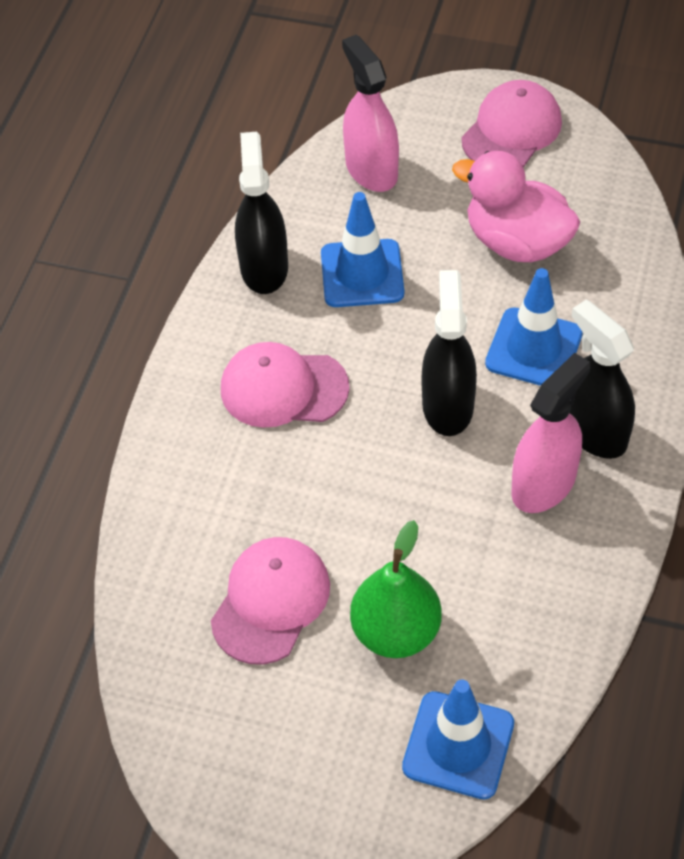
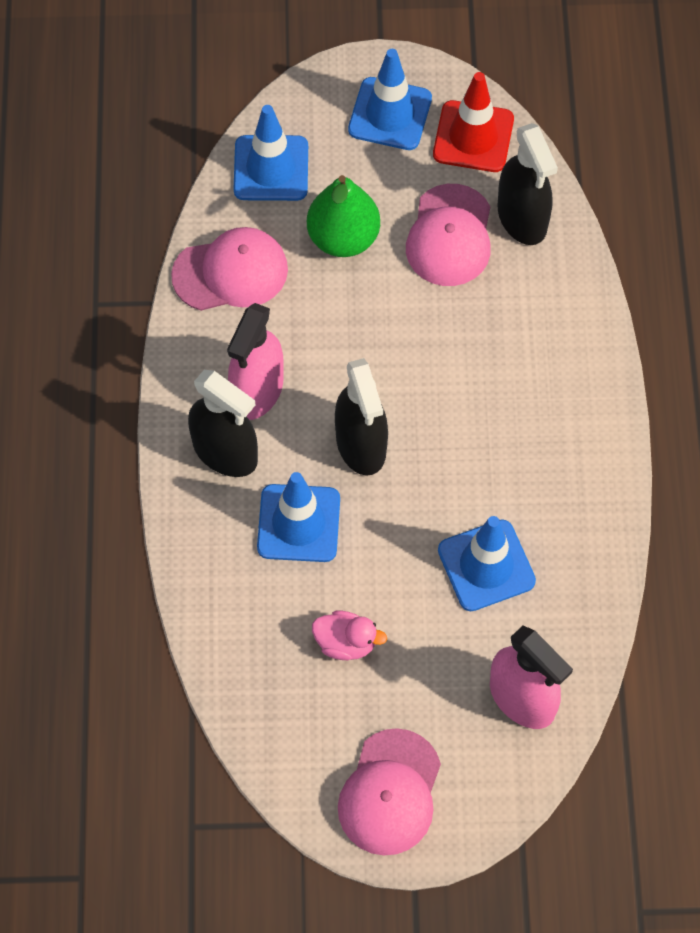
camera: 160 degrees right, 10 degrees up
(192, 720) = (473, 137): none -> red traffic cone
(264, 268) = (583, 548): black spray bottle -> black spray bottle (522, 218)
(283, 388) = (513, 424): pink cap -> pink cap (230, 272)
(284, 780) = (390, 114): none -> blue traffic cone
(516, 242) = (346, 643): pink duck -> pink duck, size x0.54

